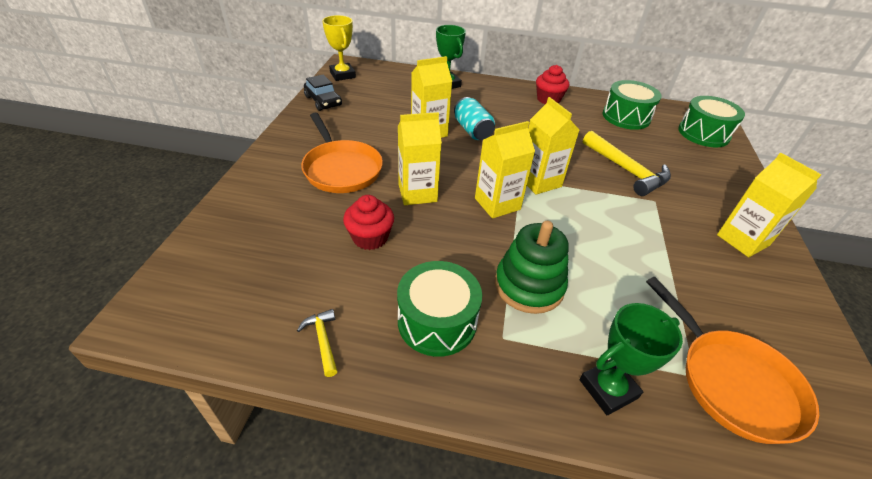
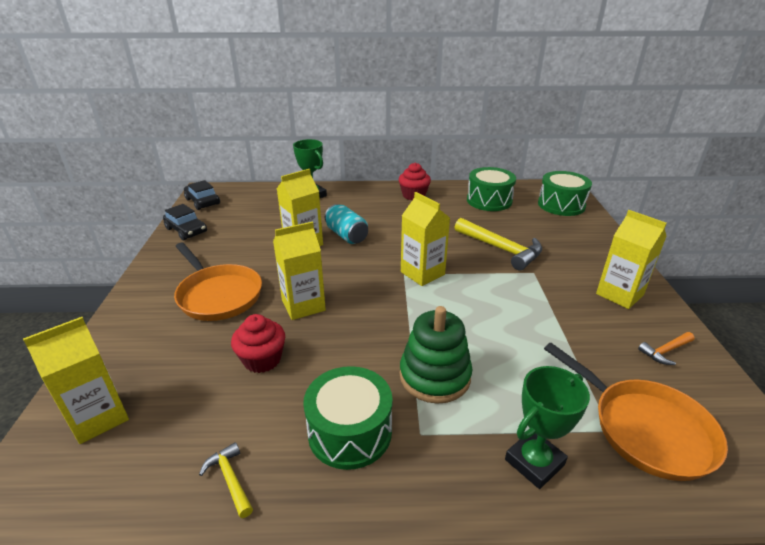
camera: 10 degrees left, 10 degrees down
(342, 75) = (202, 201): yellow trophy -> black car
(497, 204) = (386, 302): yellow carton -> yellow carton (99, 417)
(777, 309) = (665, 351): none -> orange hammer

